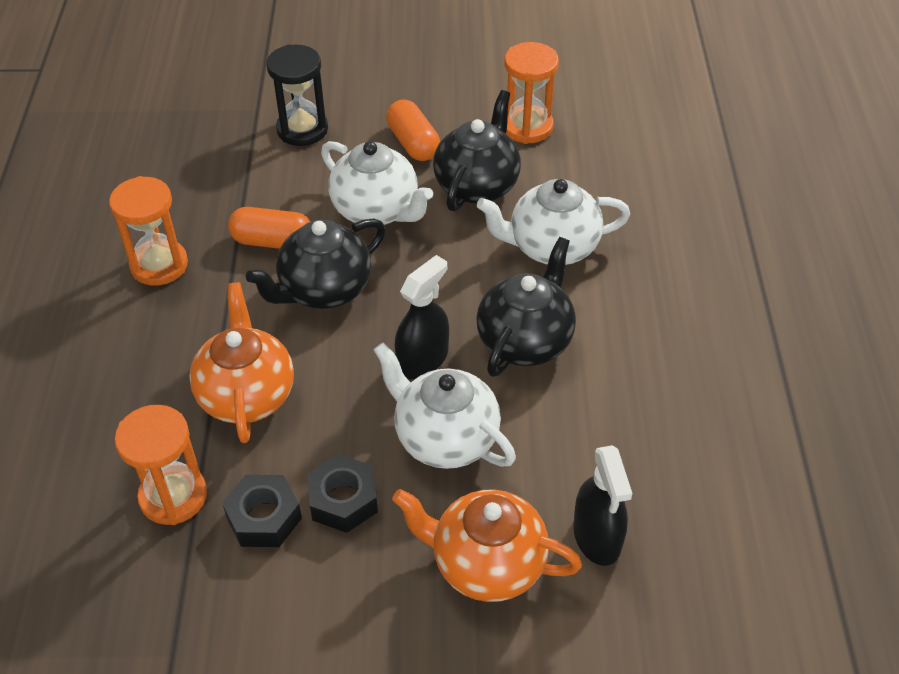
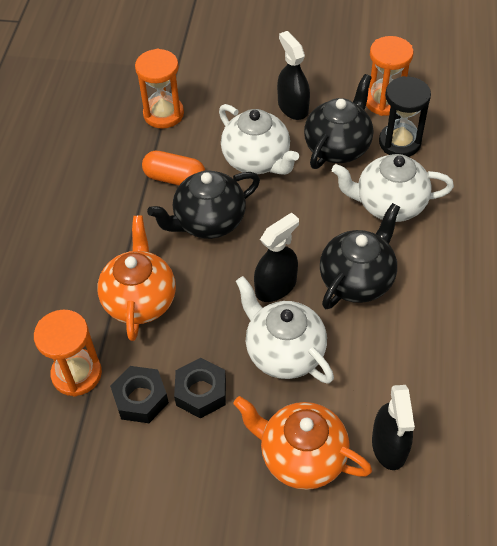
camera: 10 degrees right, 5 degrees up
(159, 265) = (88, 189): orange hourglass -> orange hourglass (163, 114)
(302, 129) = (209, 88): black hourglass -> black hourglass (399, 142)
(413, 143) = (293, 107): orange capsule -> black spray bottle

